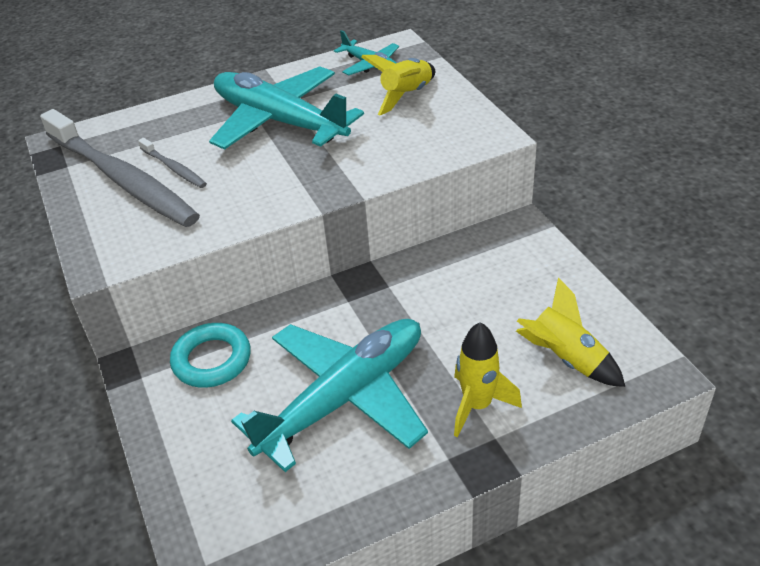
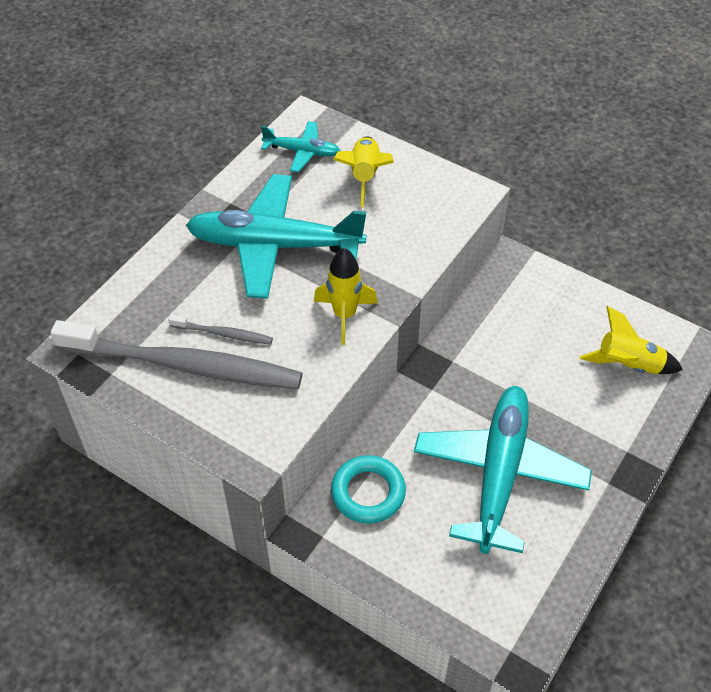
camera: 35 degrees left, 10 degrees up
(477, 405) = (597, 432): yellow rocket -> yellow rocket (344, 315)

